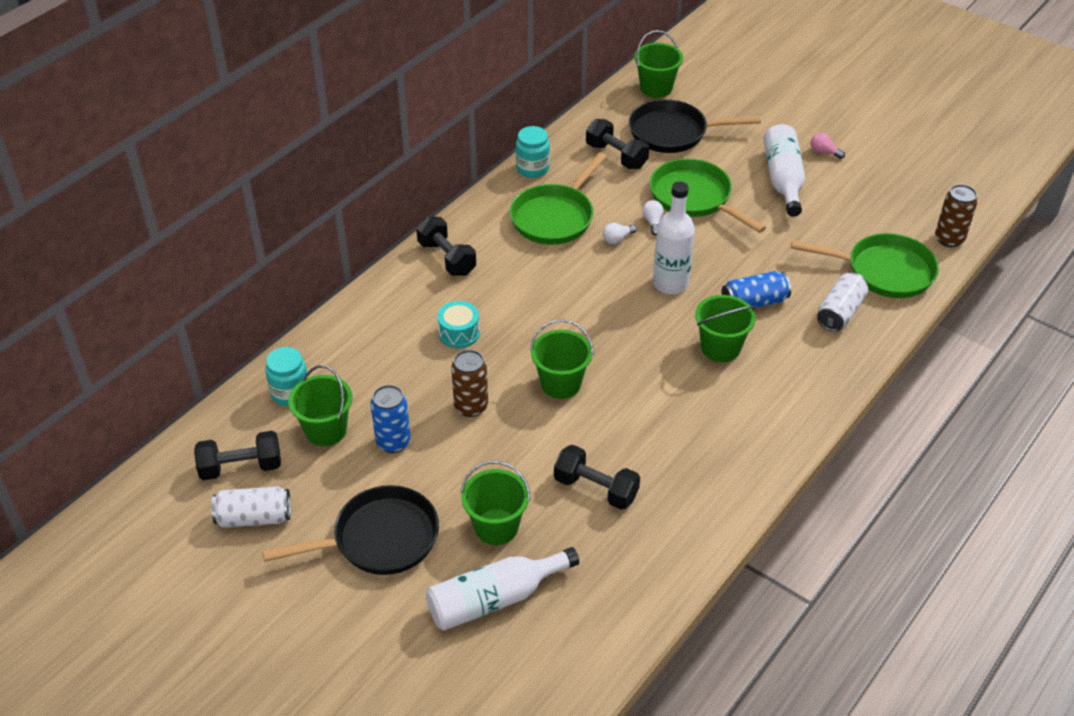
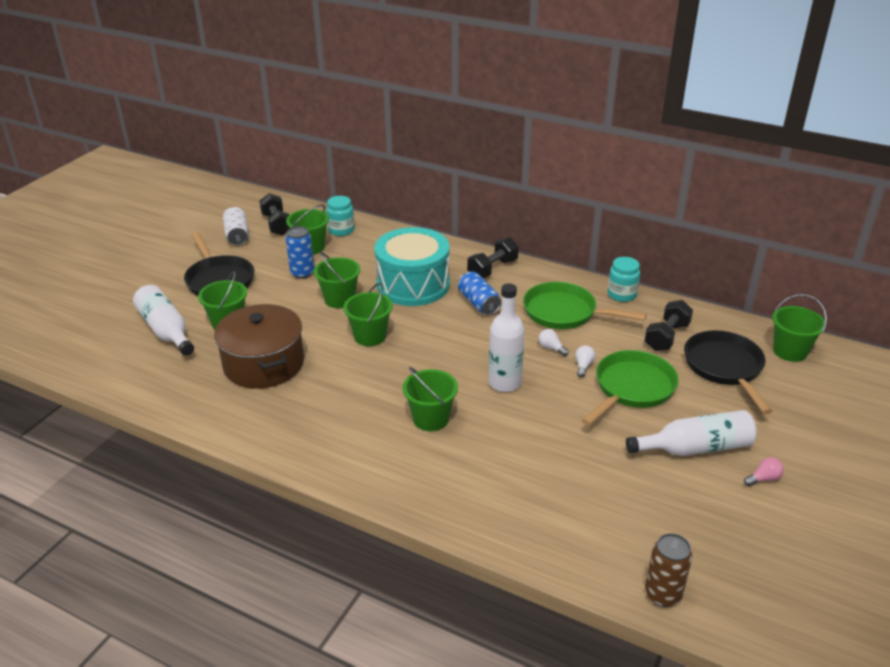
camera: 80 degrees right, 10 degrees down
(459, 333) = (413, 285): turquoise drum -> turquoise drum, size x2.32
(471, 406) = (339, 299): brown can -> green bucket
(595, 489) = (264, 364): black dumbbell -> brown pot
(653, 222) = (583, 366): white light bulb -> white light bulb turned 60 degrees counterclockwise
(754, 302) = (497, 436): blue can -> blue can (478, 303)
(824, 152) = (763, 479): pink light bulb -> pink light bulb turned 45 degrees clockwise
(840, 312) = (502, 499): white can -> none
(884, 271) = (580, 533): green pan -> none

